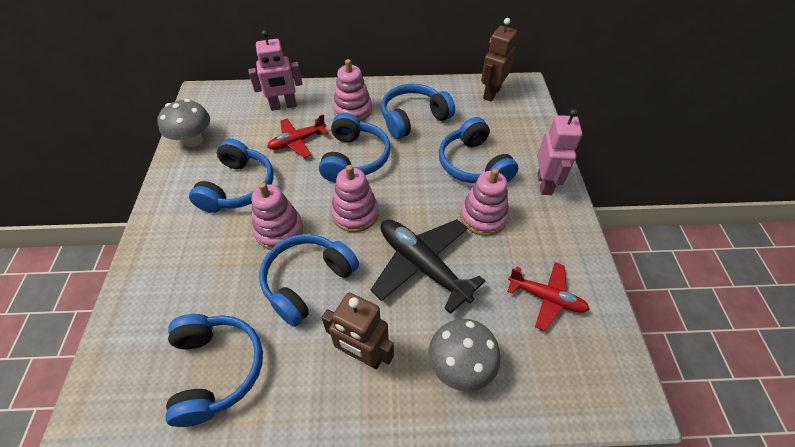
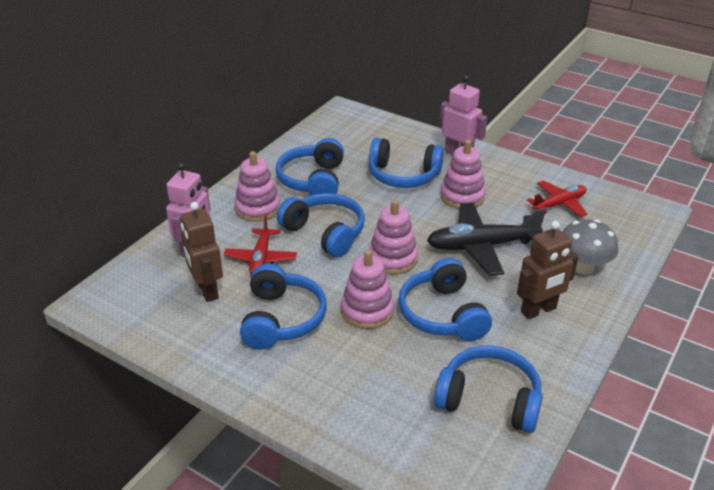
camera: 55 degrees left, 15 degrees down
(193, 140) = (169, 330): grey mushroom -> none
(238, 187) = (281, 319): blue headphones -> blue headphones turned 45 degrees clockwise
(491, 93) = (332, 129): brown robot -> brown robot (207, 290)

